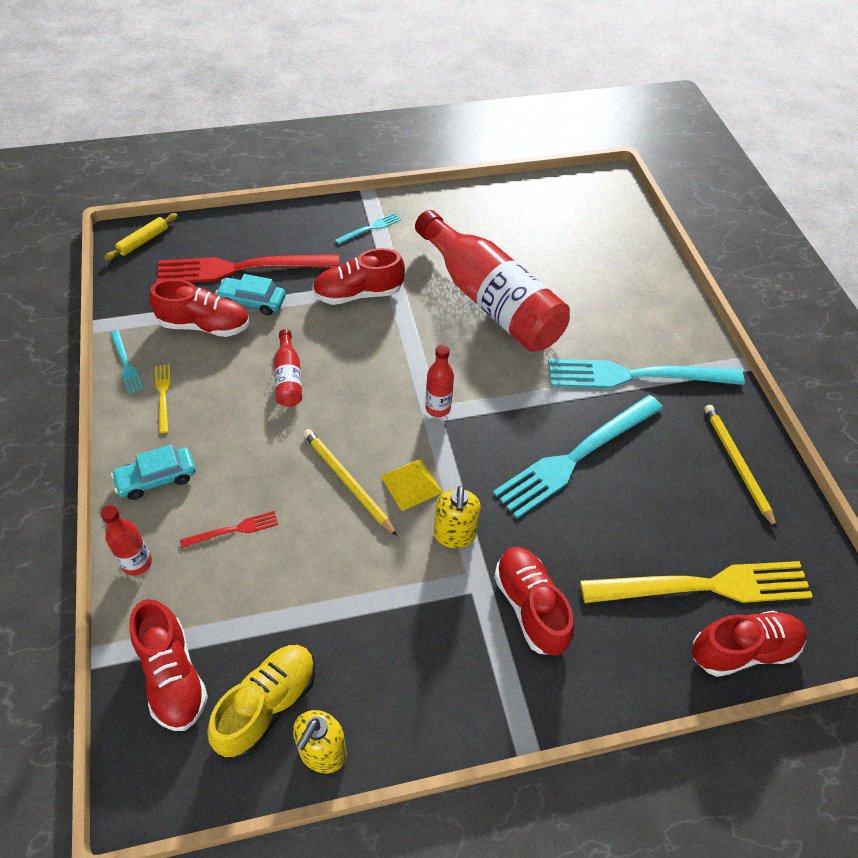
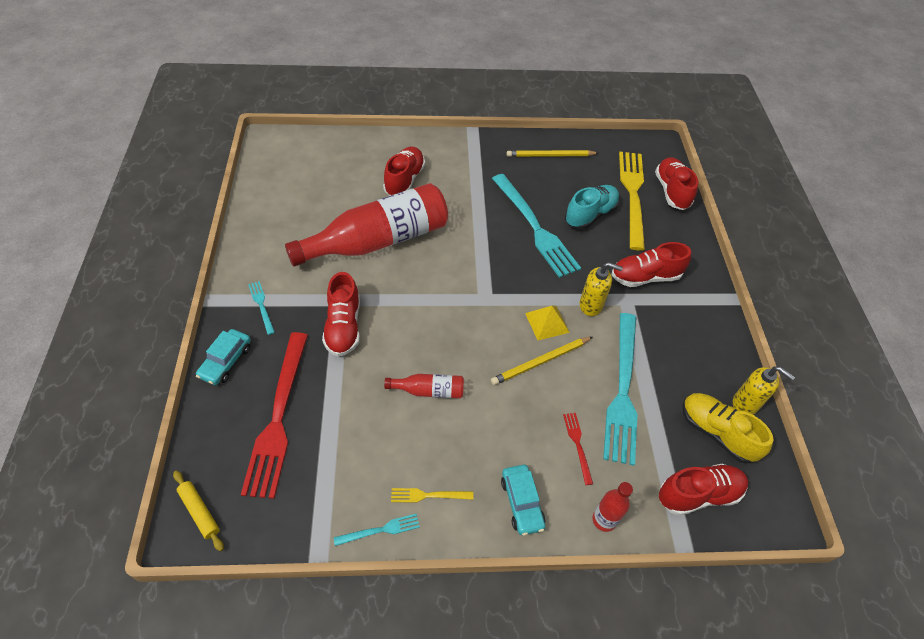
camera: 80 degrees left, 0 degrees up
(205, 325) = (347, 454): red shoe -> red shoe (404, 180)
(252, 301) = (327, 411): turquoise car -> turquoise car (226, 361)
(438, 408) = (480, 294): red bottle -> none
(631, 526) = (590, 215): none -> turquoise shoe
(637, 375) = (472, 179): turquoise fork -> turquoise fork (622, 390)

